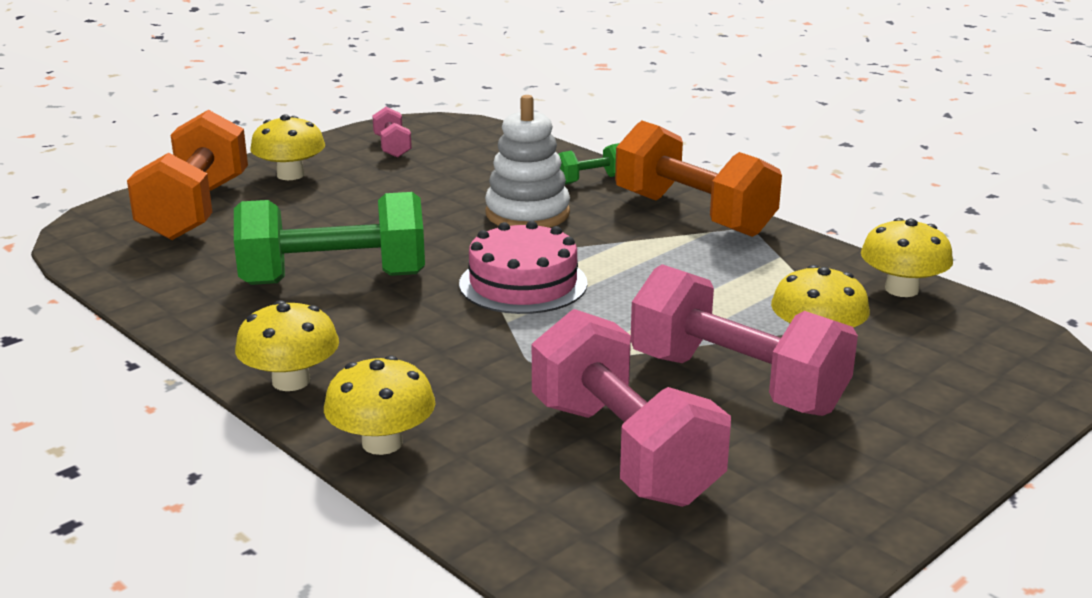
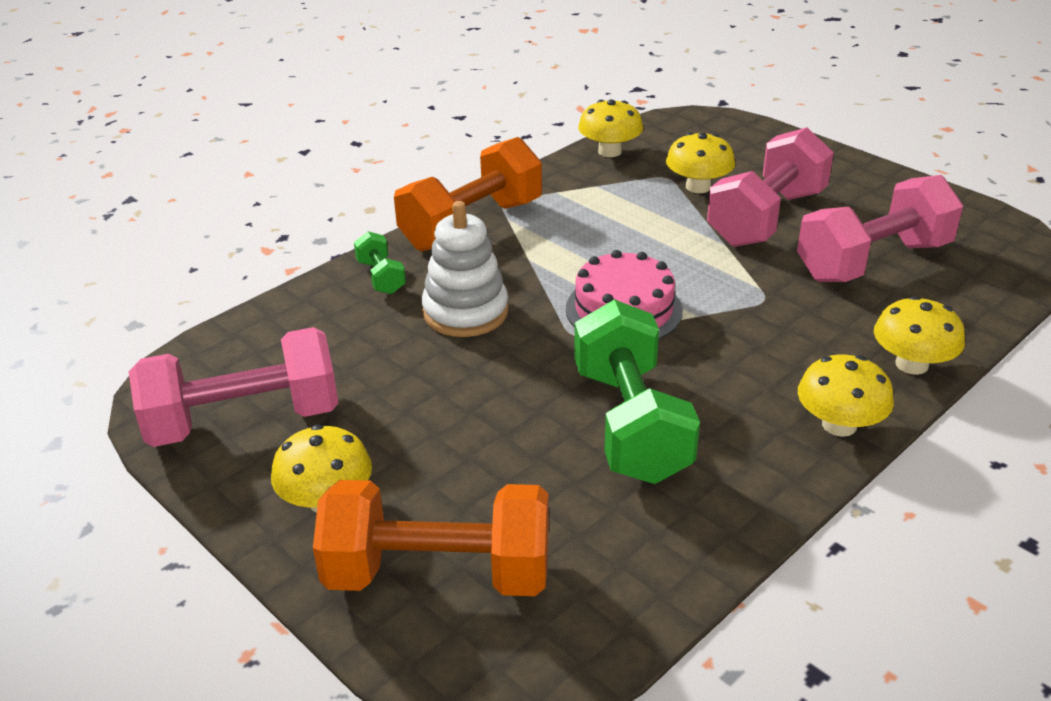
camera: 90 degrees left, 10 degrees up
(392, 147) = (244, 420): pink dumbbell -> pink dumbbell, size x2.17

